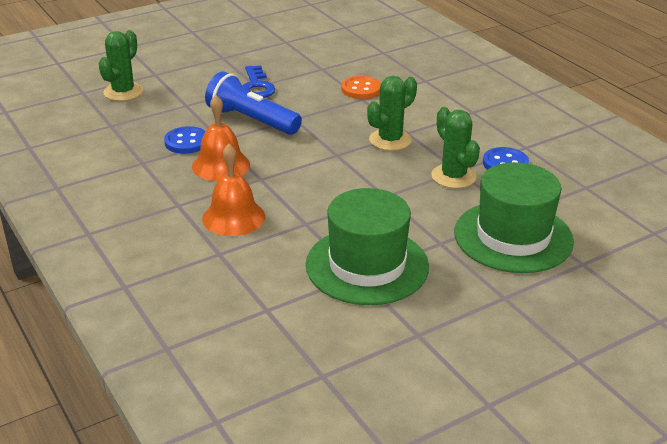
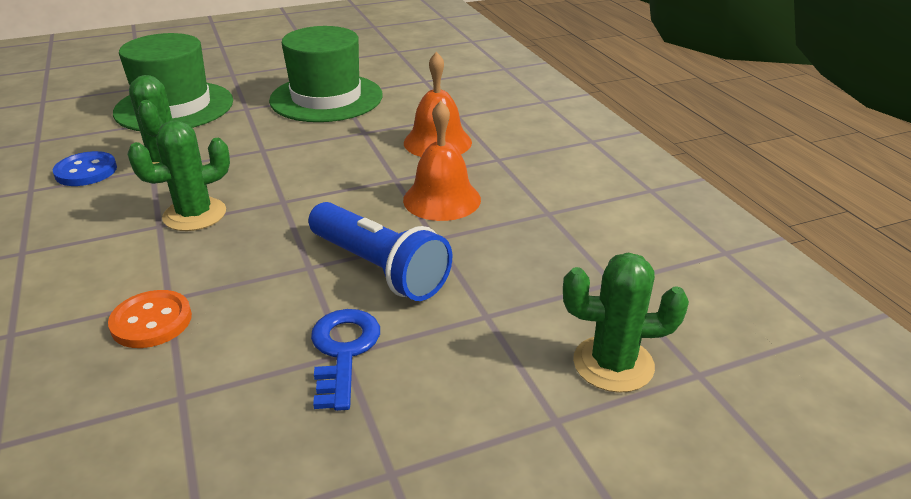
camera: 170 degrees left, 0 degrees up
(123, 92) = (613, 364): green cactus -> green cactus turned 60 degrees clockwise
(186, 142) = (486, 238): blue button -> none

